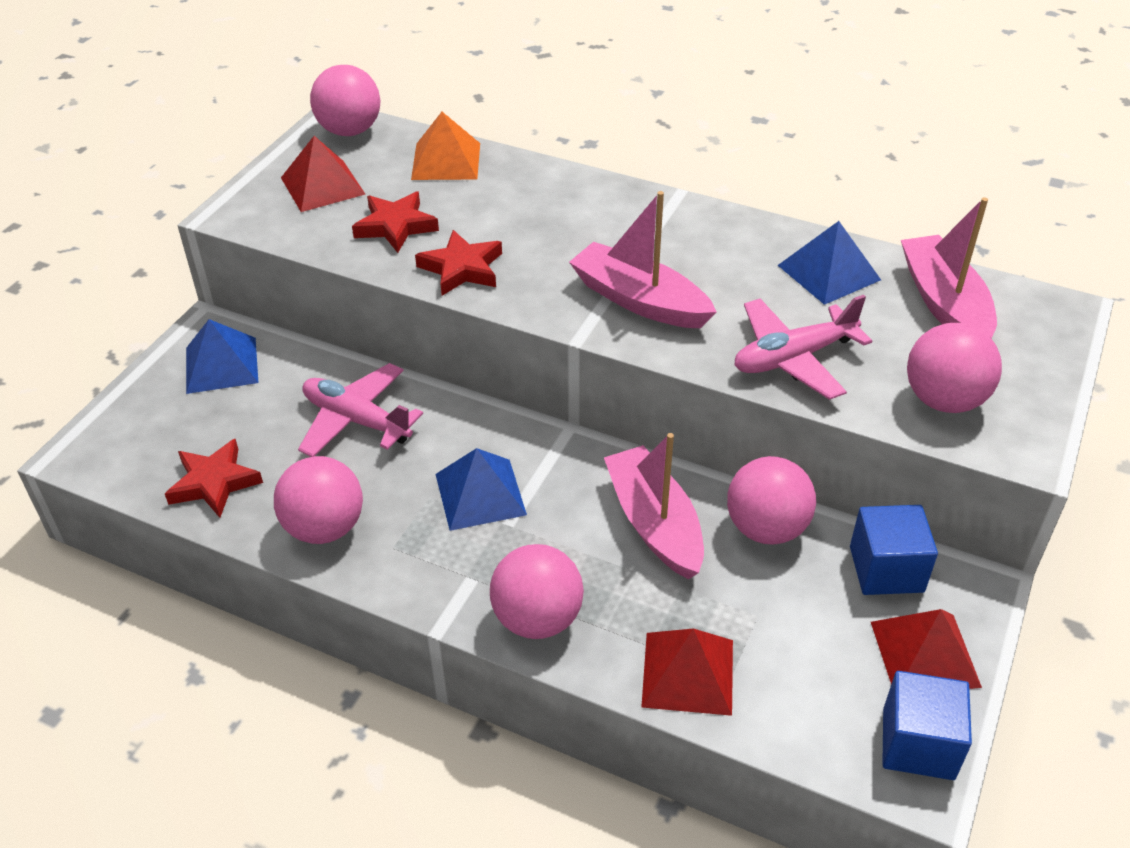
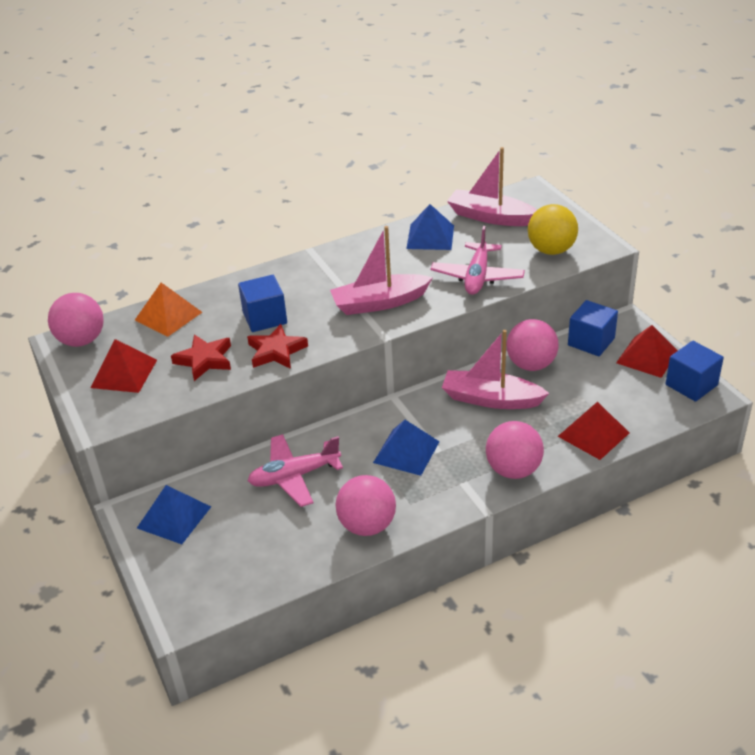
camera: 50 degrees left, 5 degrees down
(214, 483) = (278, 560): red star -> none
(513, 228) = (265, 318): none -> blue cube
(944, 400) = (551, 250): pink ball -> yellow ball

